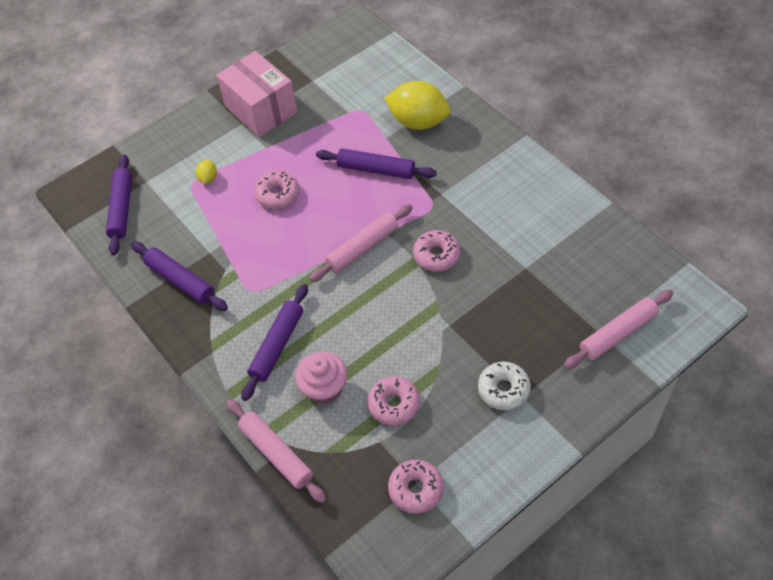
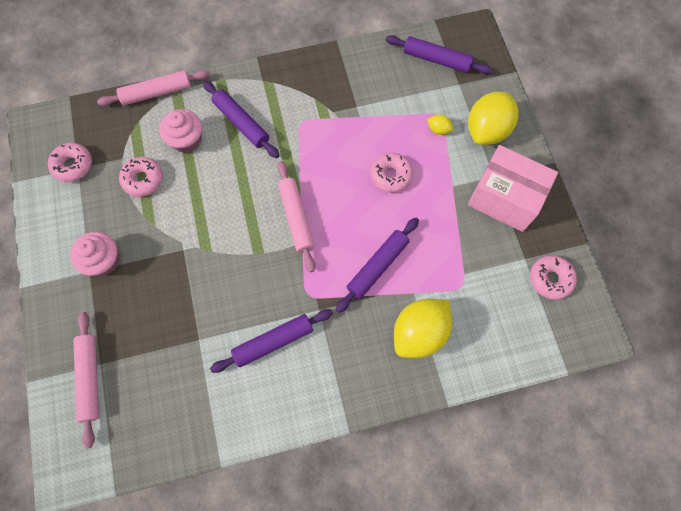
camera: 110 degrees right, 15 degrees up
(180, 281) = (340, 79): purple rolling pin -> purple rolling pin (273, 341)
(193, 143) = (487, 130): none -> yellow lemon
(261, 109) = (504, 198): pink box -> pink box turned 45 degrees clockwise
(436, 255) = (254, 273): pink donut -> pink donut (550, 279)
(503, 389) = (103, 261): white donut -> pink cupcake

